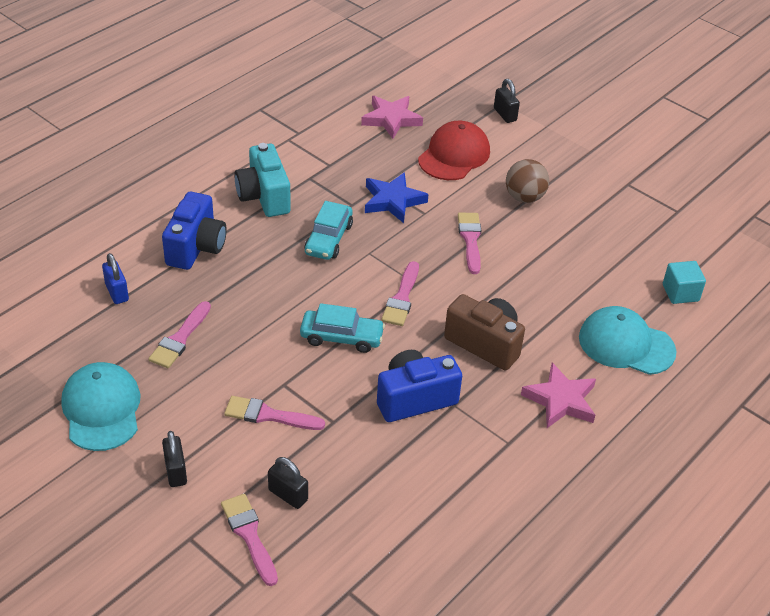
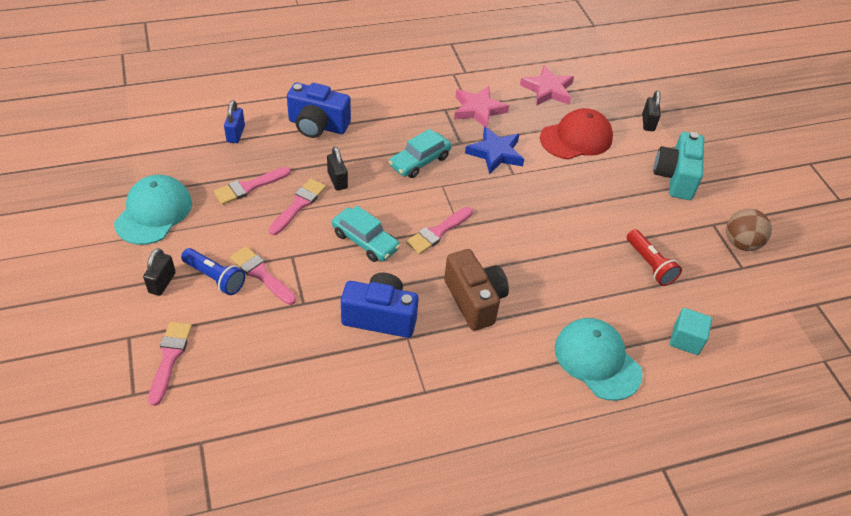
camera: 30 degrees right, 5 degrees up
(196, 247) = (317, 125): blue camera -> blue camera turned 60 degrees clockwise
(226, 440) = (215, 278): none -> blue flashlight
(264, 196) = (398, 109): turquoise camera -> turquoise camera (675, 177)
(288, 495) = (222, 342): black padlock -> black padlock (337, 180)
(470, 239) = (533, 211): pink brush -> pink brush (298, 205)
(524, 197) = (609, 196): brown ball -> brown ball (741, 243)
(560, 400) = (499, 379): pink star -> pink star (478, 110)
(604, 243) = (650, 265): none -> red flashlight

